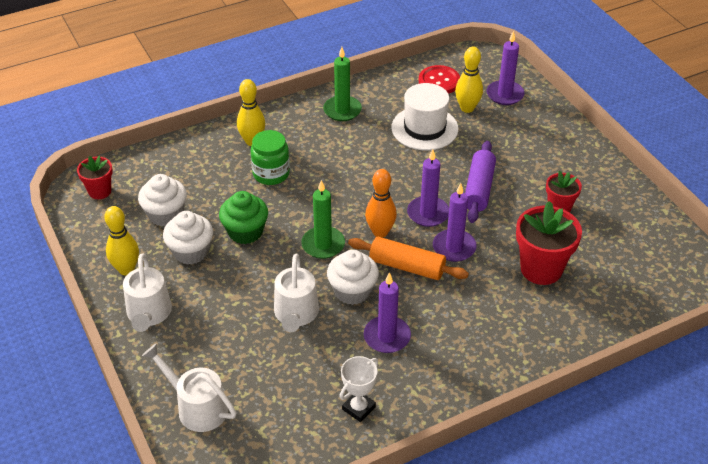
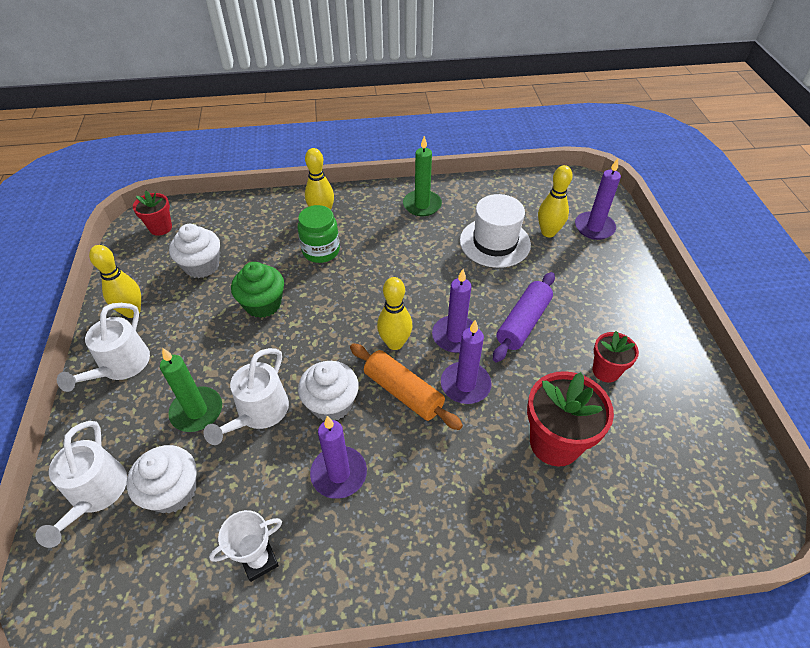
camera: 20 degrees right, 5 degrees up
(191, 252) = (200, 310): white cupcake -> white cupcake (173, 491)
(197, 407) = (96, 493): white watering can -> white watering can turned 150 degrees counterclockwise
(323, 244) = (330, 340): green candle -> green candle (197, 411)
(380, 232) = (395, 343): orange bowling pin -> yellow bowling pin
(439, 81) = (531, 199): red button -> none

